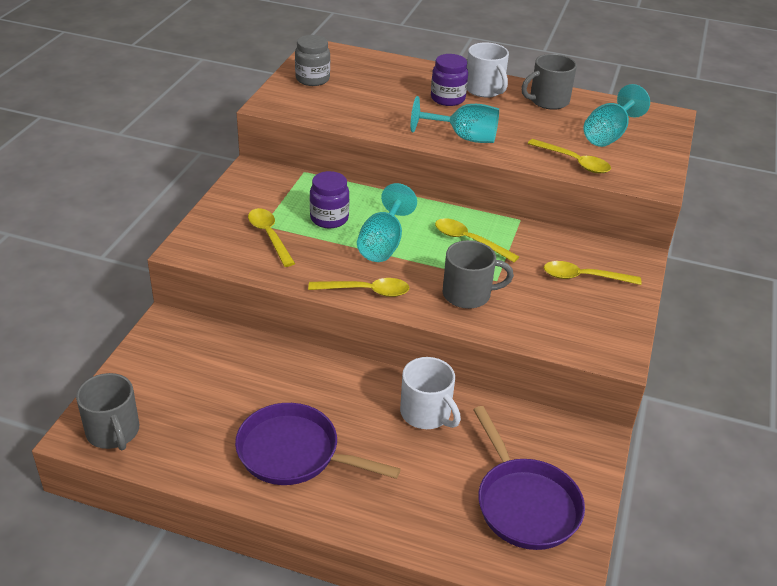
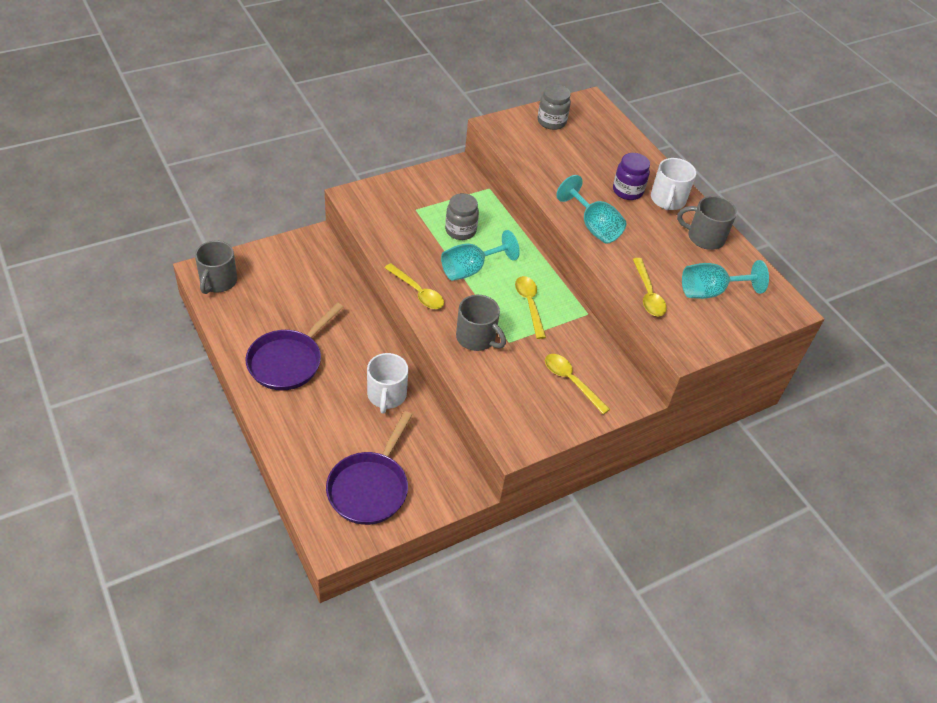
camera: 40 degrees right, 10 degrees up
(269, 236) = (409, 219): yellow spoon -> none
(294, 453) = (288, 361): purple pan -> purple pan turned 120 degrees counterclockwise
(329, 219) = (460, 230): purple jar -> grey jar

